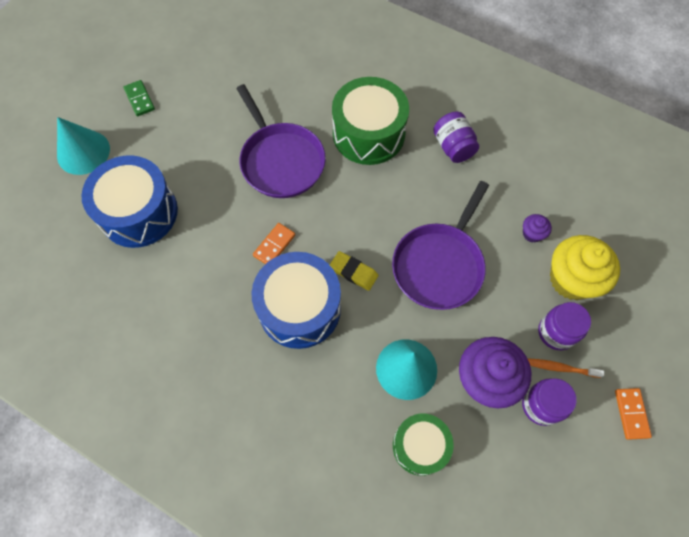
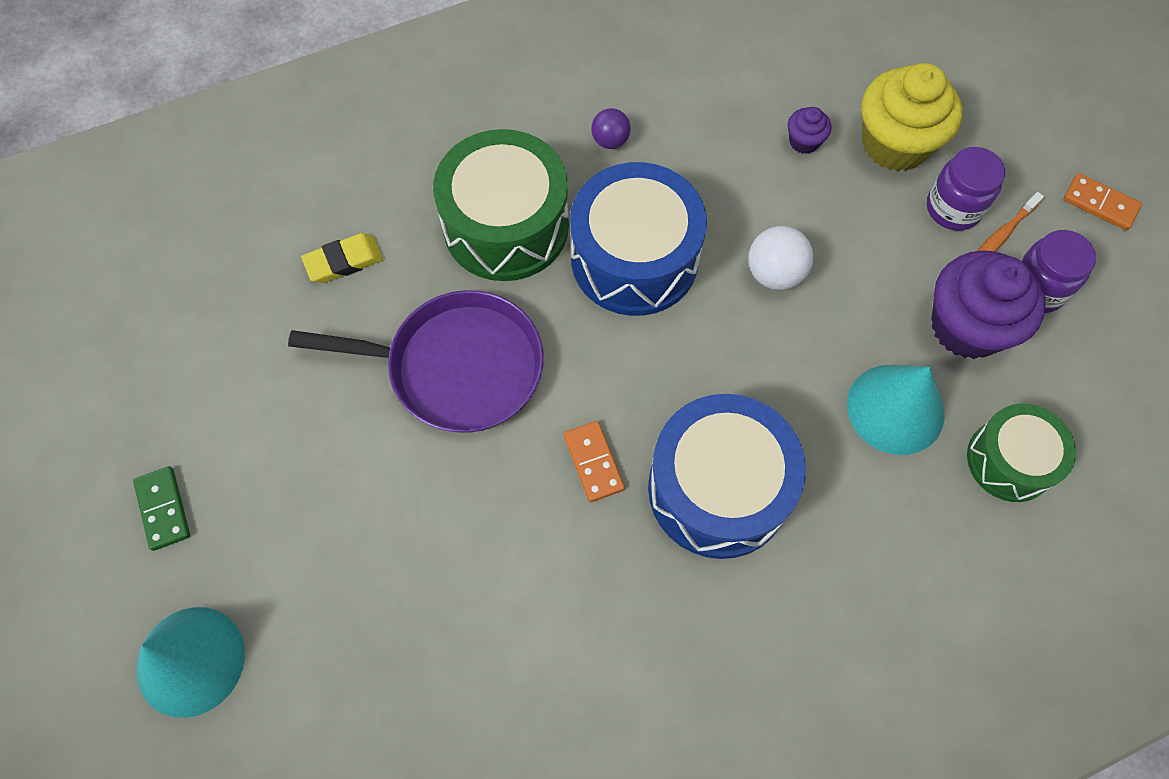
camera: 55 degrees left, 0 degrees up
(139, 99) = (163, 509): green domino -> green domino turned 60 degrees clockwise
(139, 212) = (384, 631): blue drum -> blue drum (634, 258)
(353, 272) = (711, 383): yellow eraser -> yellow eraser (344, 261)
(439, 265) = (774, 273): purple pan -> white ball
(453, 147) = (610, 141): purple jar -> purple ball

